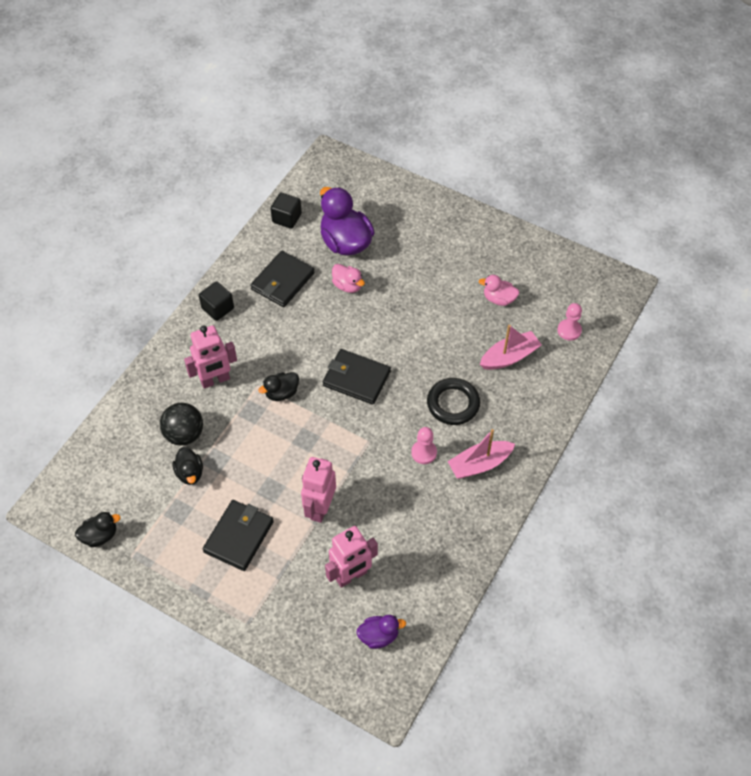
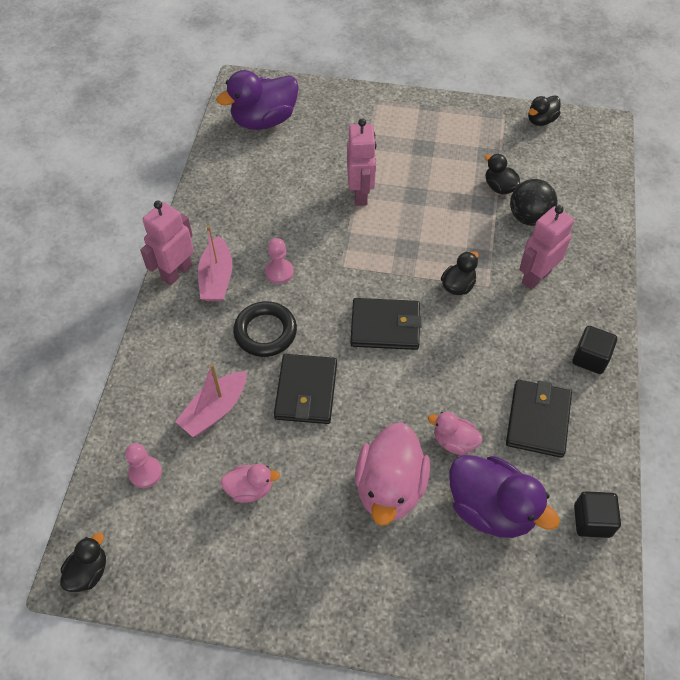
camera: 160 degrees right, 0 degrees up
(238, 536) = (421, 152): black wallet -> black wallet (306, 391)
(351, 576) = (306, 153): pink robot -> pink robot (176, 272)
(379, 636) = (264, 120): purple duck -> purple duck, size x1.92
(404, 272) = (390, 487): none -> pink duck
(479, 464) = (217, 278): pink boat -> pink boat turned 135 degrees clockwise
(616, 284) = (88, 572): none -> black duck

